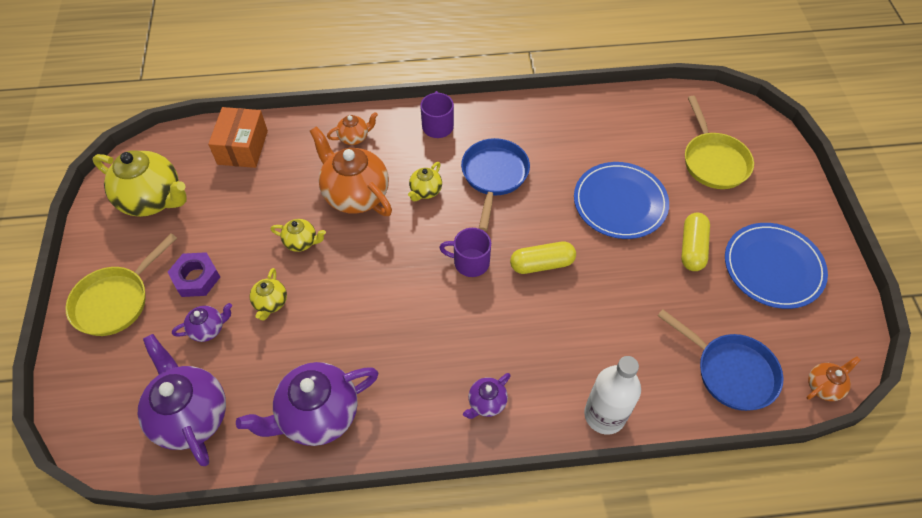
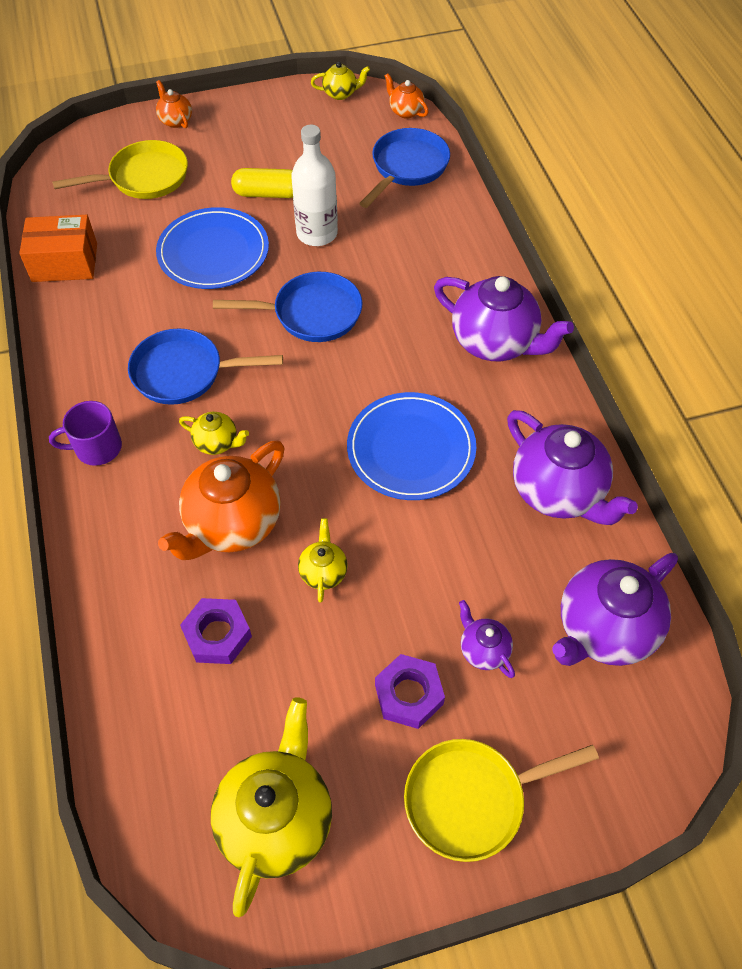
camera: 100 degrees left, 0 degrees up
(115, 301) = (471, 799): yellow pan -> yellow pan turned 135 degrees clockwise
(243, 147) = (153, 708): orange box -> orange box (65, 262)
(271, 303) = (426, 583): yellow teapot -> yellow teapot (340, 93)
(277, 181) = (217, 635): none -> purple nut
(354, 137) = (123, 549): orange teapot -> orange teapot (175, 120)
(470, 262) = (321, 379): purple mug -> none
(486, 403) = (495, 342): purple teapot -> purple teapot, size x2.06
(542, 264) = (311, 313): yellow capsule -> blue pan
(604, 415) = (479, 251): white bottle -> white bottle (317, 233)
(773, 267) = (282, 137): blue plate -> blue plate (411, 449)

